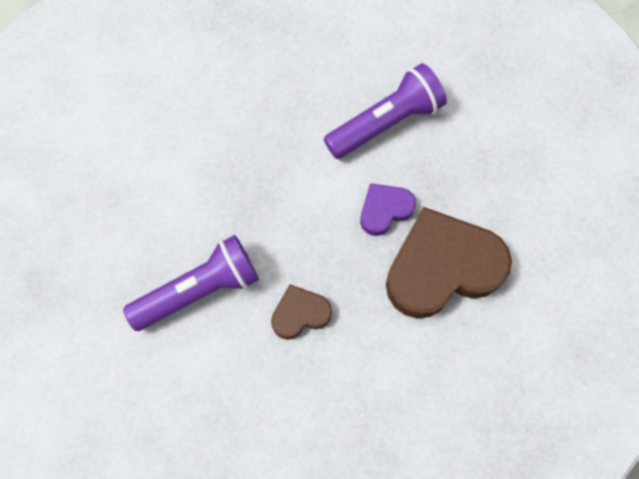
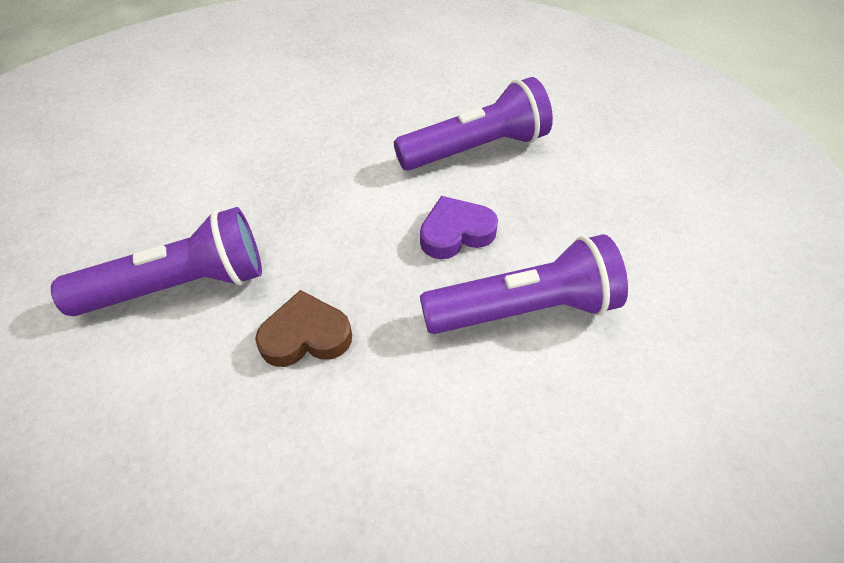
camera: 10 degrees right, 20 degrees down
(442, 267) = (524, 309): brown heart -> purple flashlight

